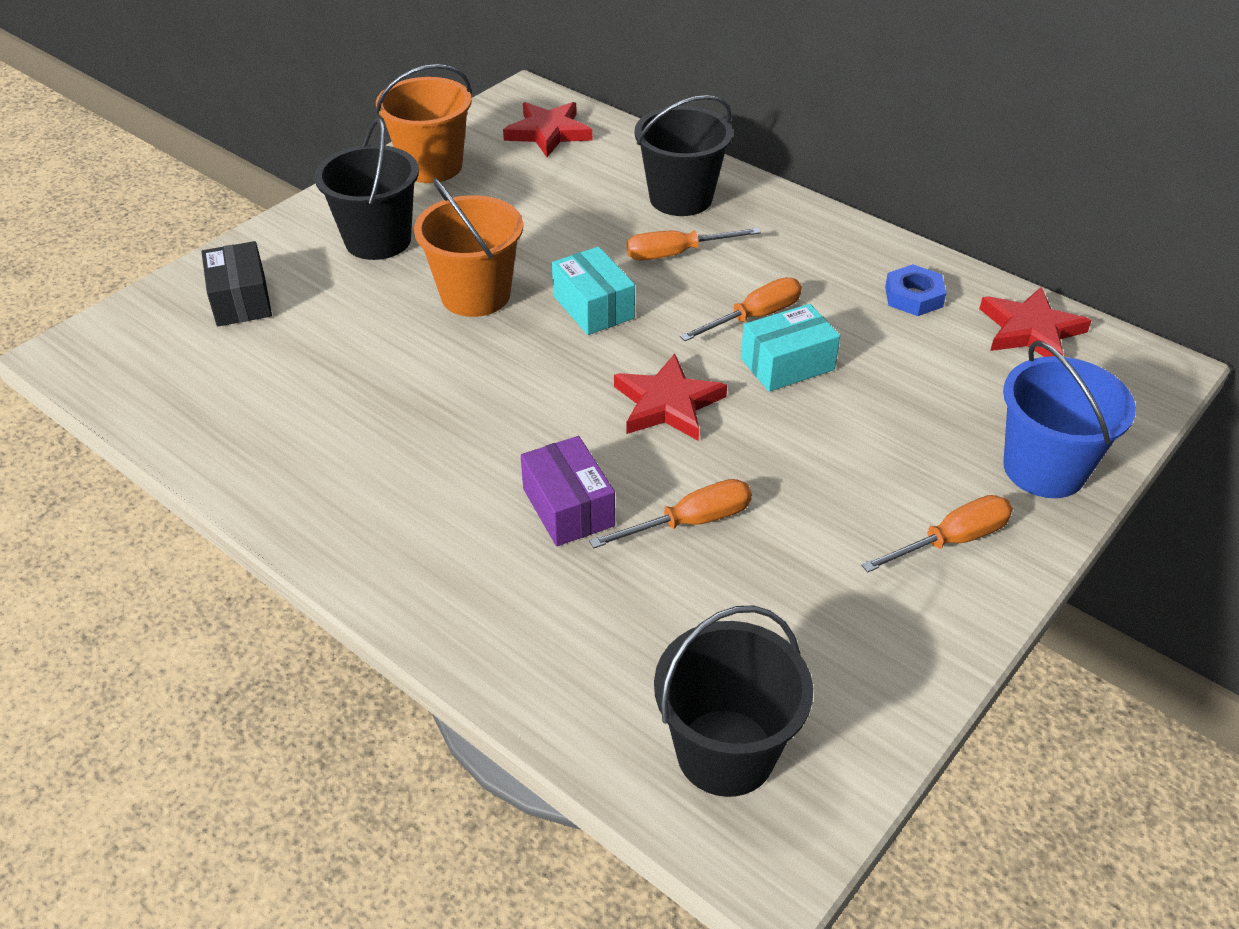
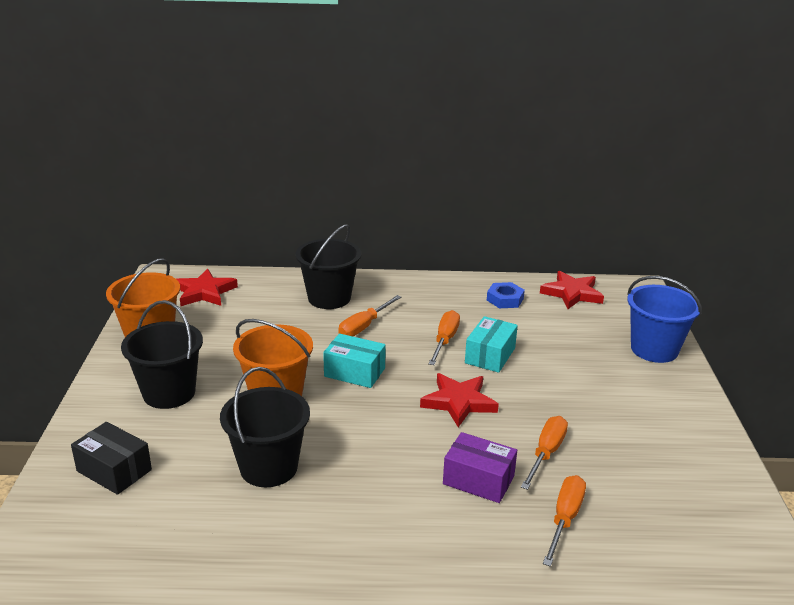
camera: 40 degrees left, 15 degrees down
(725, 752) = (704, 550): black bucket -> black bucket (268, 467)
(951, 540) = (661, 399): orange screwdriver -> orange screwdriver (564, 519)

